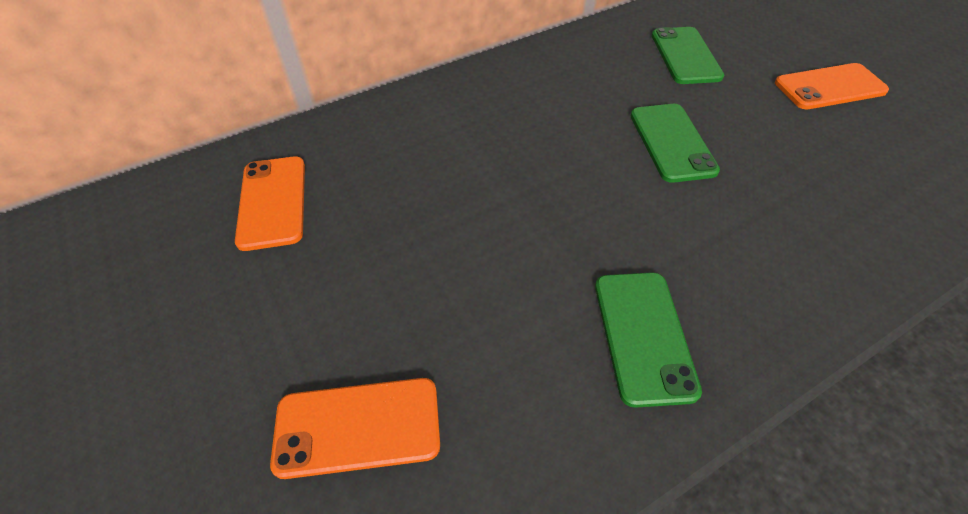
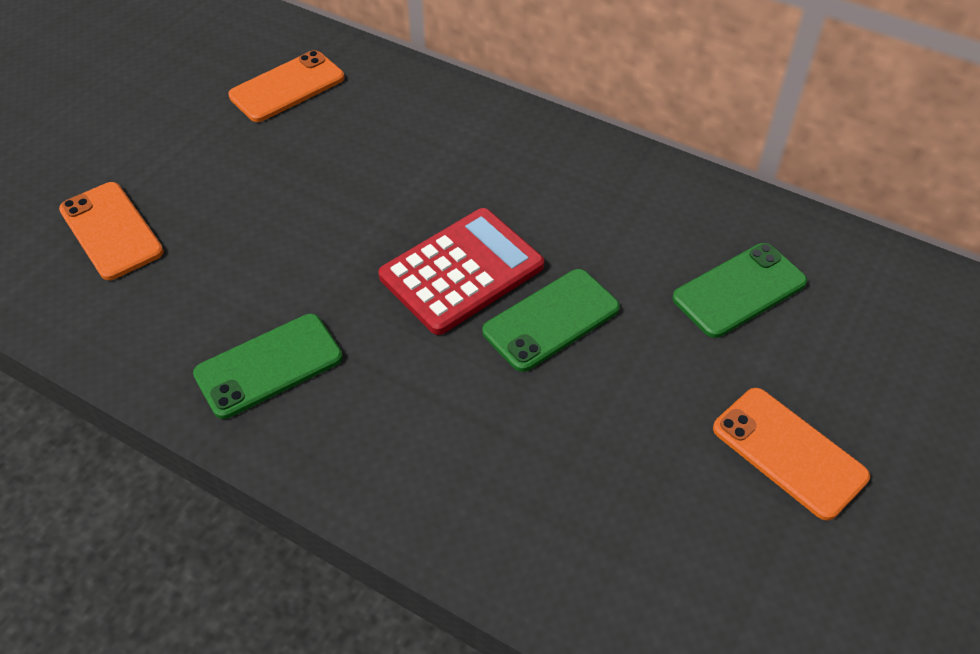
camera: 60 degrees right, 0 degrees up
(595, 170) = (462, 271): none -> red calculator

